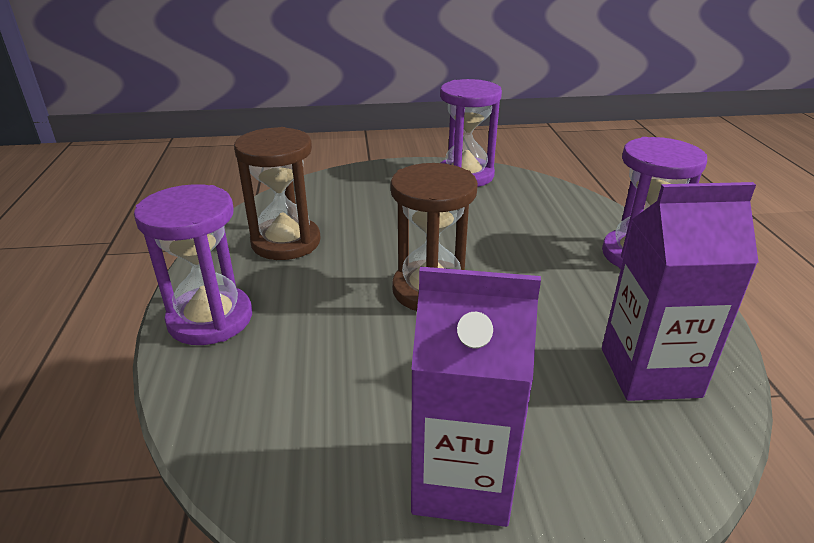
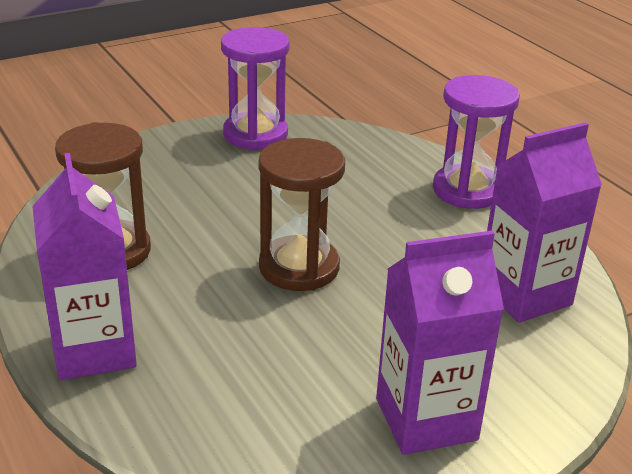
camera: 25 degrees left, 0 degrees up
(210, 319) = (94, 350): purple hourglass -> purple carton

